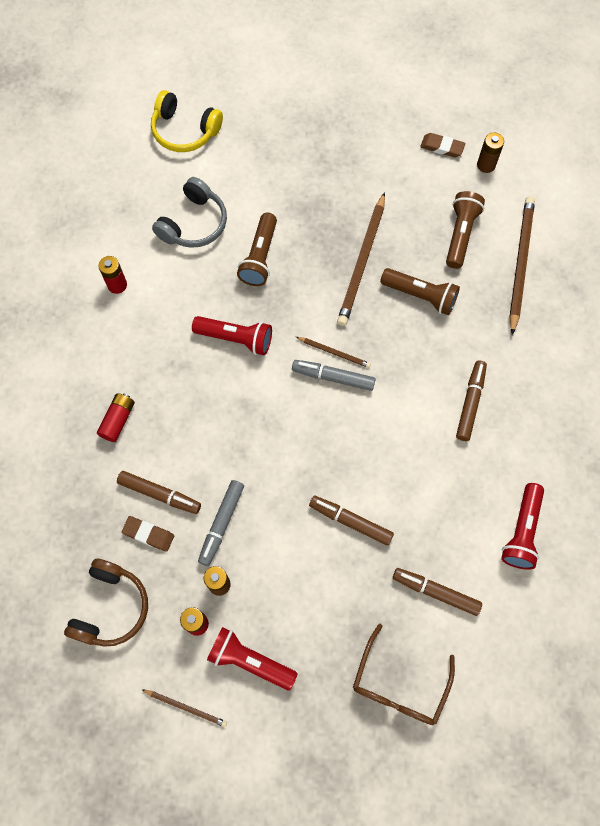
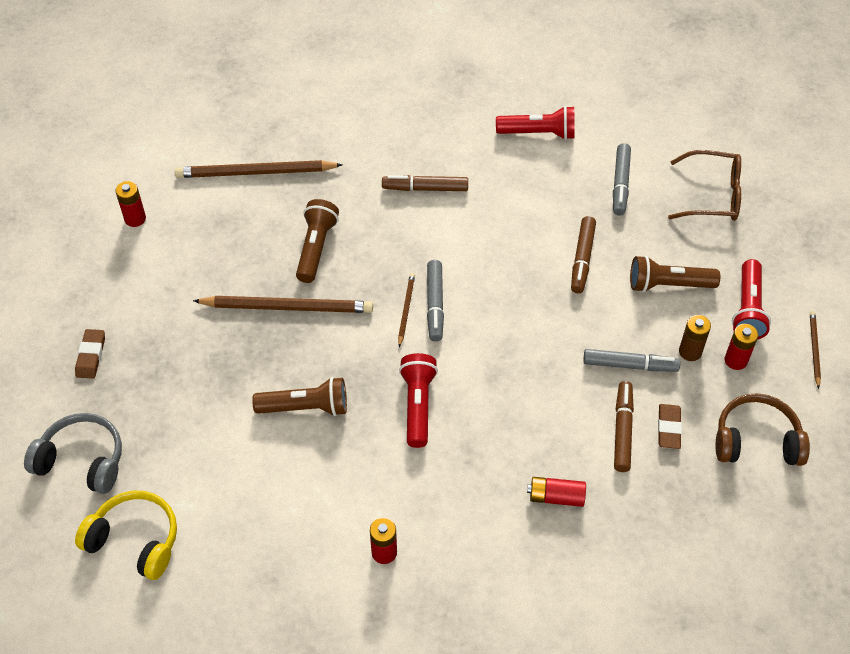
camera: 105 degrees left, 15 degrees down
(185, 131) = (135, 540): yellow headphones -> yellow headphones turned 75 degrees counterclockwise
(194, 223) = (275, 490): grey headphones -> grey headphones (82, 461)
(435, 592) = (620, 184): brown marker -> grey marker
(442, 147) = (117, 262): brown eraser -> brown eraser (91, 356)
(460, 234) = (231, 227): brown flashlight -> brown flashlight (668, 285)
(486, 165) = (135, 219): brown battery -> red battery

